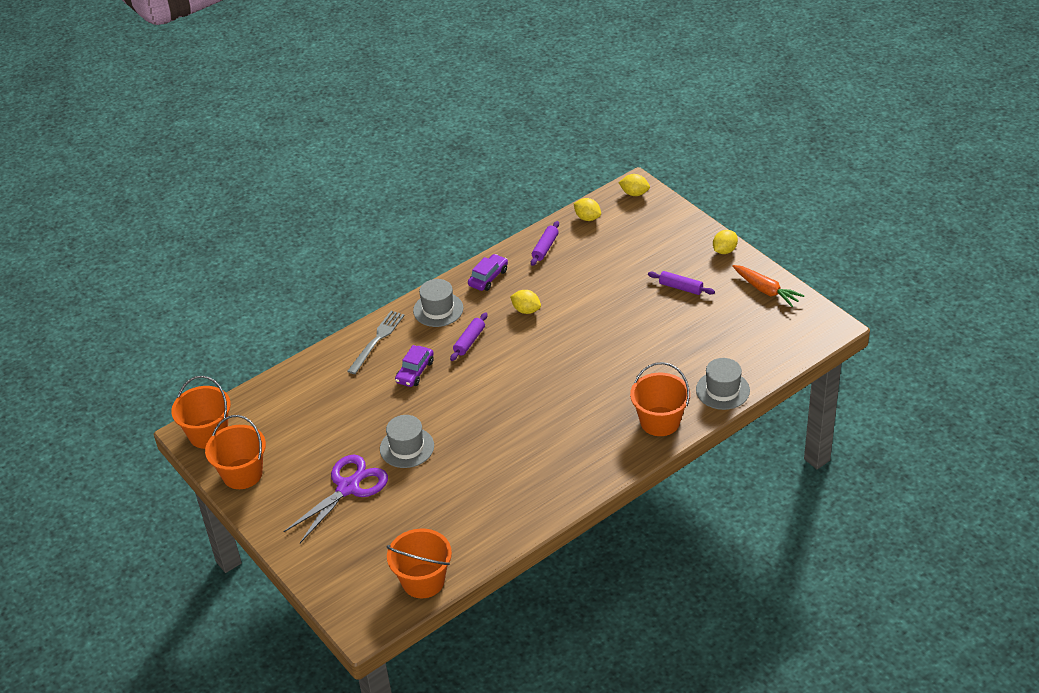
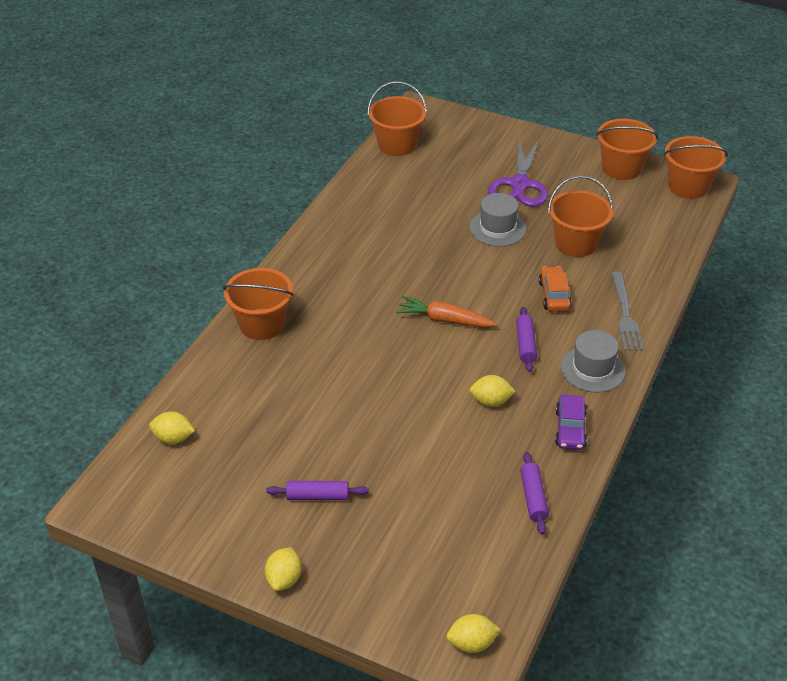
camera: 150 degrees right, 0 degrees up
(356, 411) = (576, 243): none -> orange bucket
(415, 372) = (554, 295): purple car -> orange car
(587, 218) = (511, 569): yellow lemon -> yellow lemon (173, 438)
(722, 390) = (207, 378): grey hat -> none
(766, 290) = (200, 530): orange carrot -> orange carrot (444, 320)

